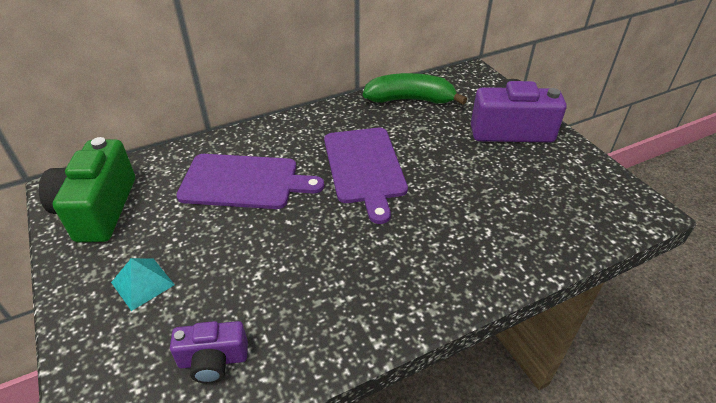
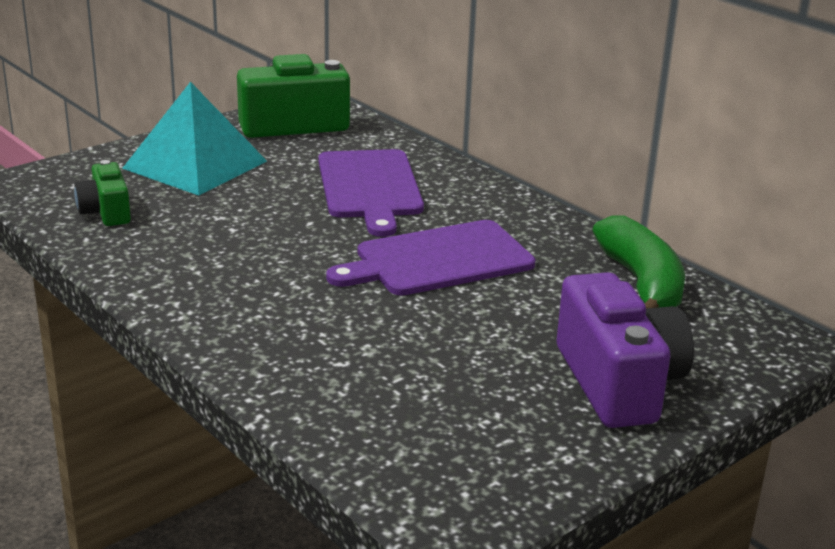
camera: 75 degrees right, 15 degrees down
(142, 283) = (195, 164): turquoise pyramid -> turquoise pyramid, size x2.08
(213, 360) = (106, 212): purple camera -> green camera

